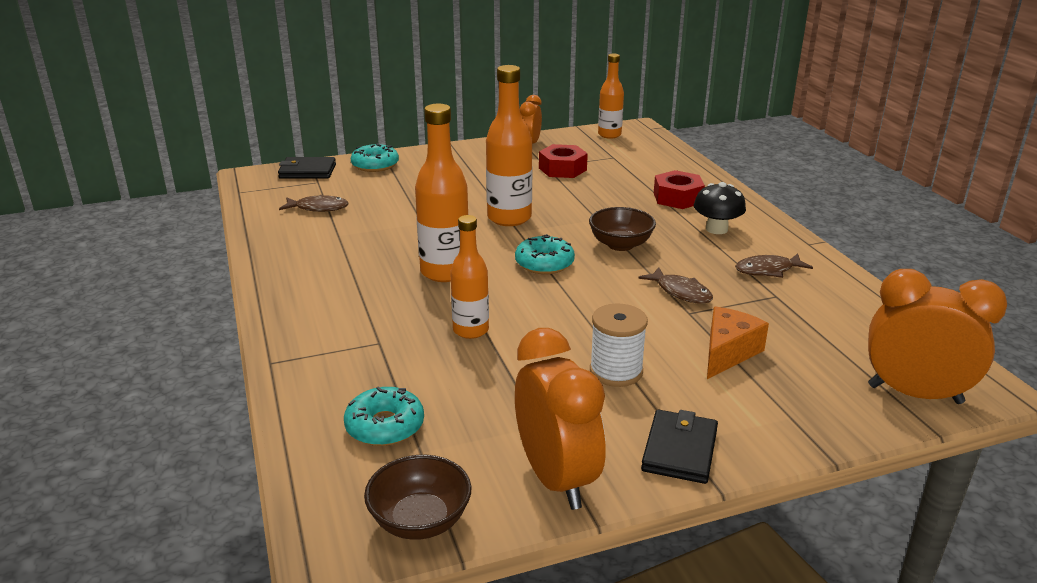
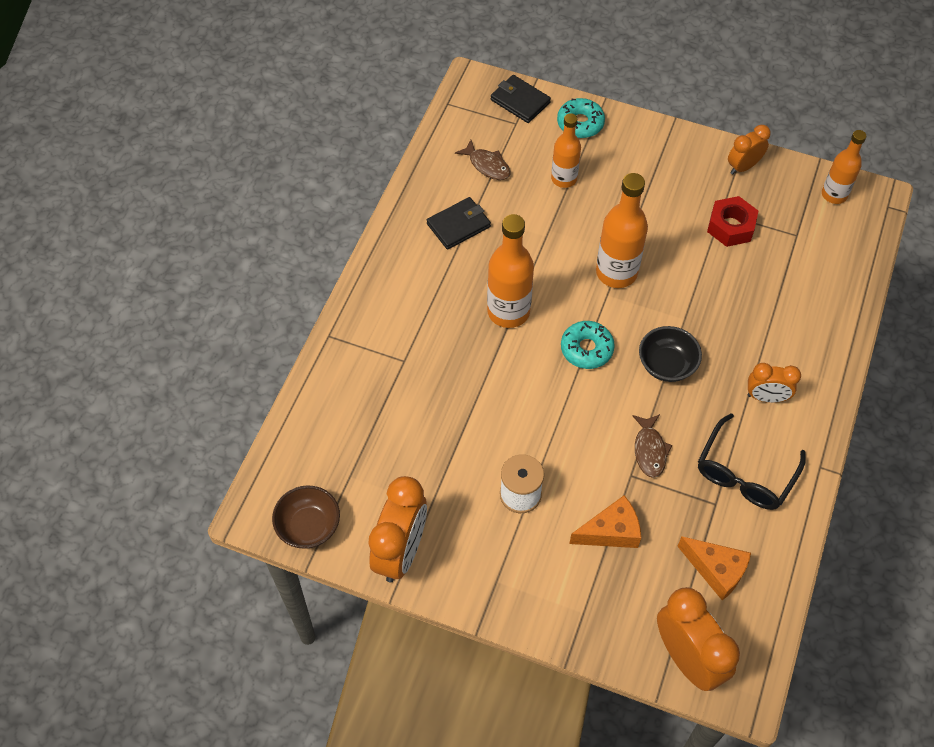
camera: 40 degrees right, 30 degrees up
(385, 426) = (348, 441): turquoise donut -> none
(470, 330) = (469, 389): orange bottle -> orange bottle (564, 179)
(620, 245) = (666, 365): brown bowl -> black bowl
(677, 198) = (783, 334): red nut -> none
(680, 450) = (488, 584): black wallet -> black wallet (458, 225)
(716, 229) = (766, 397): black mushroom -> orange clock
(768, 270) = (745, 473): brown fish -> black glasses
(840, 330) = (716, 570): none -> orange cheese

